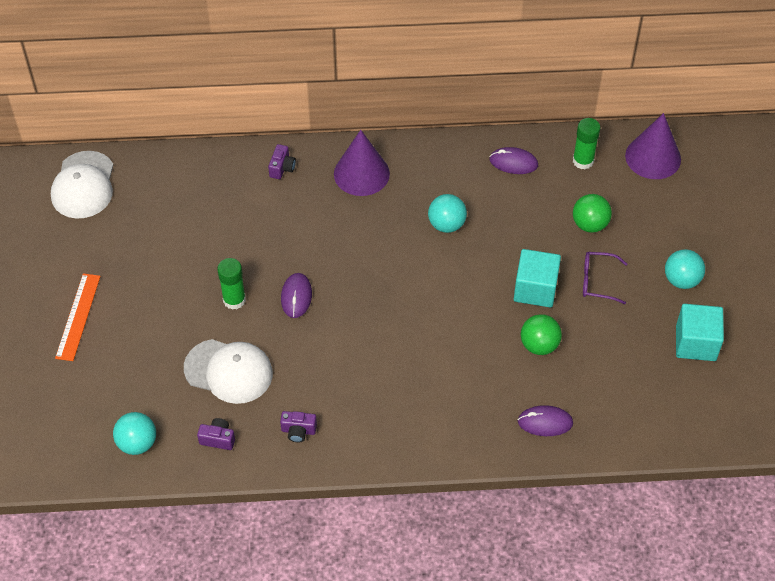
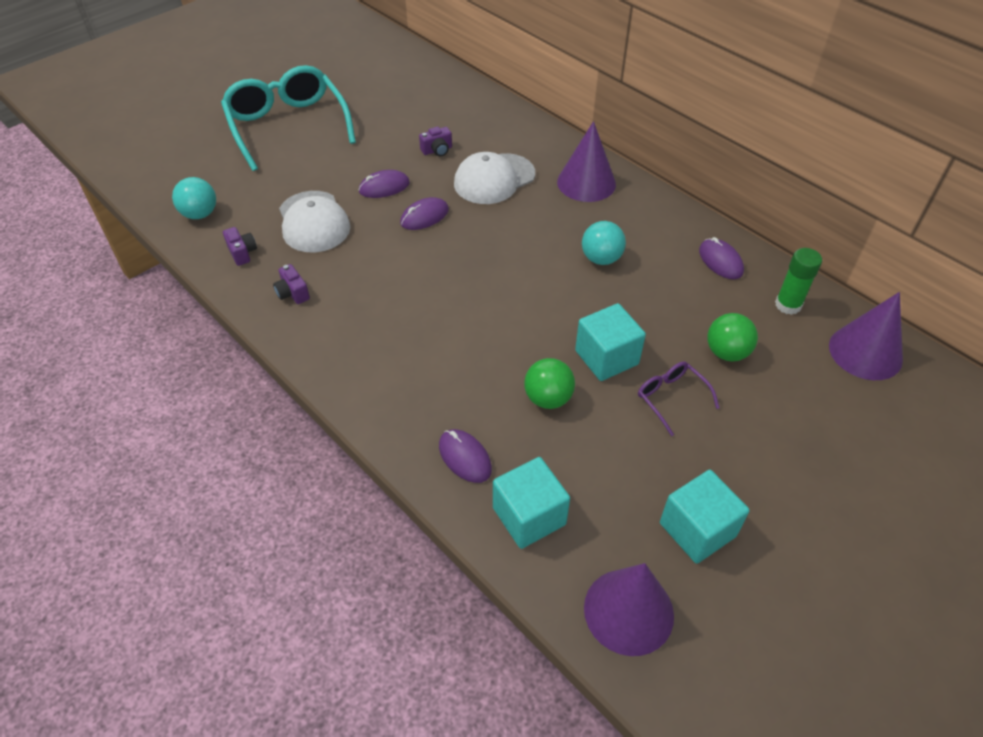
camera: 50 degrees right, 5 degrees down
(78, 316) = (287, 126): orange ruler -> turquoise glasses
(83, 185) = (403, 68): white cap -> white cap (494, 179)
(234, 300) = (384, 187): green glue stick -> purple mouse
(282, 168) = (536, 141): purple camera -> purple camera (437, 150)
(616, 418) = (529, 516): none -> turquoise cube
(681, 280) = (757, 466): turquoise ball -> none
(716, 415) = (628, 611): none -> purple cone

